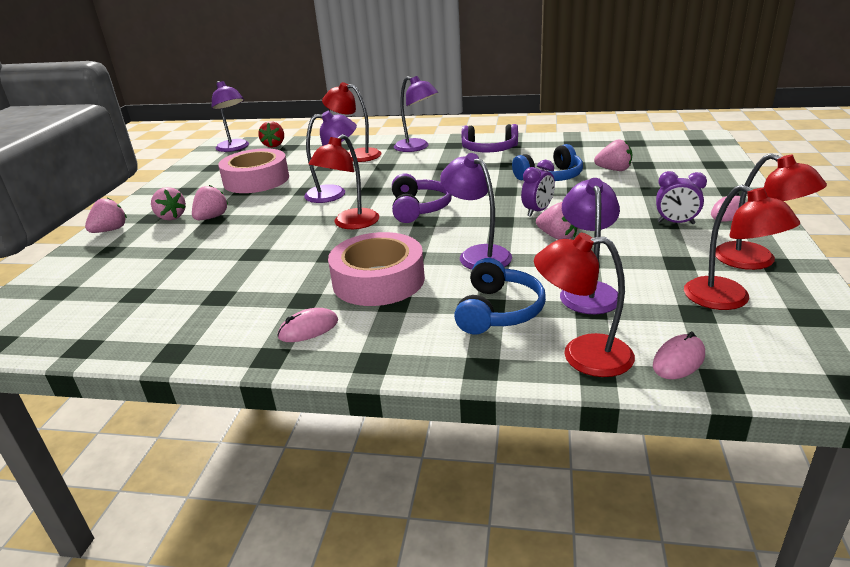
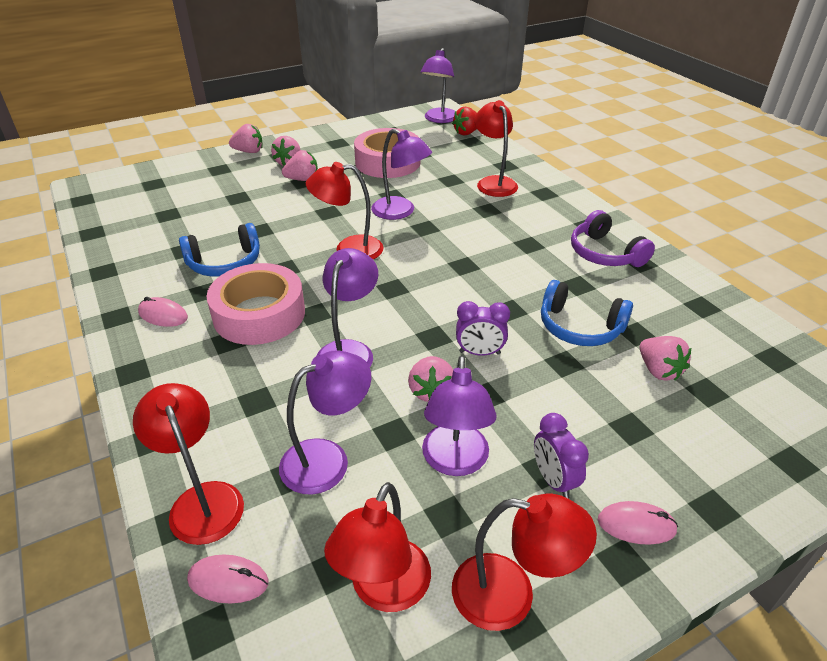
camera: 50 degrees right, 10 degrees up
(417, 147) = (553, 206): purple lamp -> purple lamp (455, 462)
(419, 208) = (414, 272): purple headphones -> none
(498, 311) = (251, 410): blue headphones -> blue headphones (225, 263)
(756, 260) = (510, 595): red lamp -> red lamp turned 90 degrees counterclockwise

